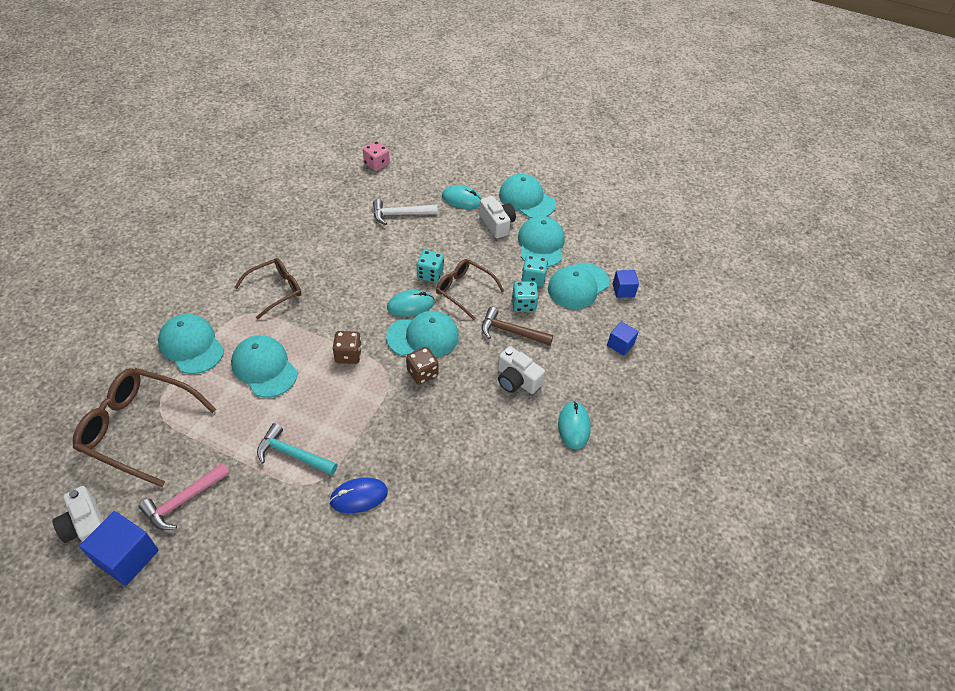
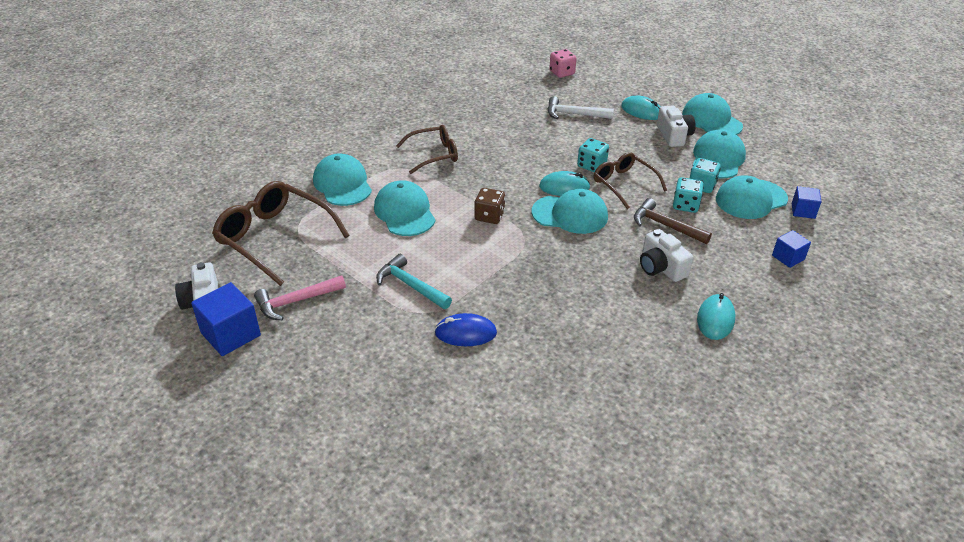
camera: 20 degrees right, 10 degrees down
(422, 373) = (561, 244): brown dice -> none

